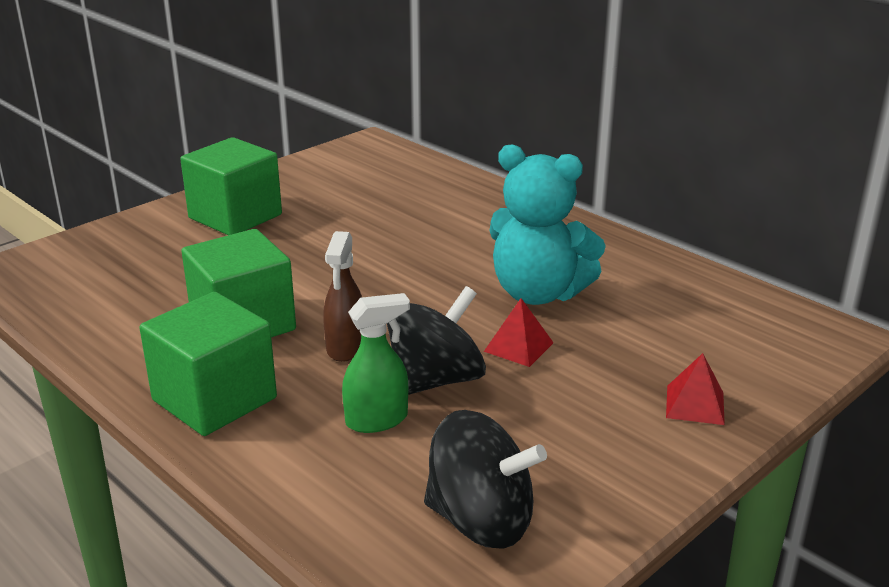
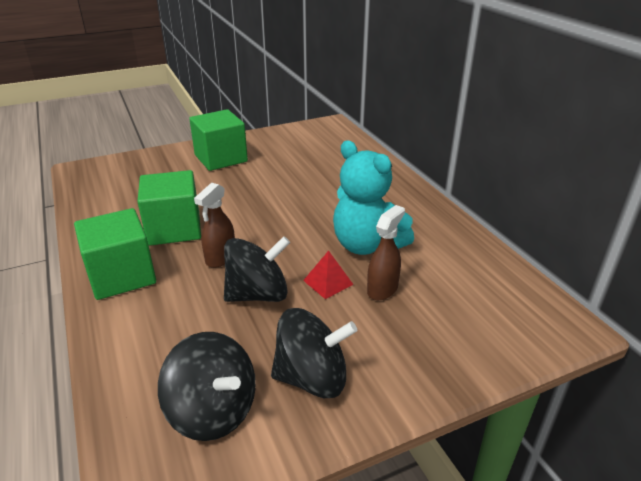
camera: 20 degrees right, 5 degrees up
(377, 420) = (202, 314): green spray bottle -> none
(578, 456) = (312, 378): none -> black spinning top
(594, 340) = (382, 289): none -> brown spray bottle
(695, 405) = (422, 358): red pyramid -> none

